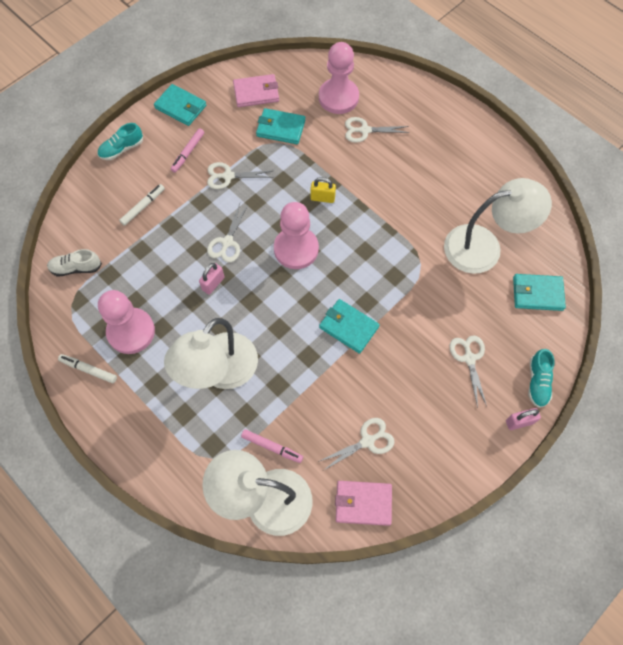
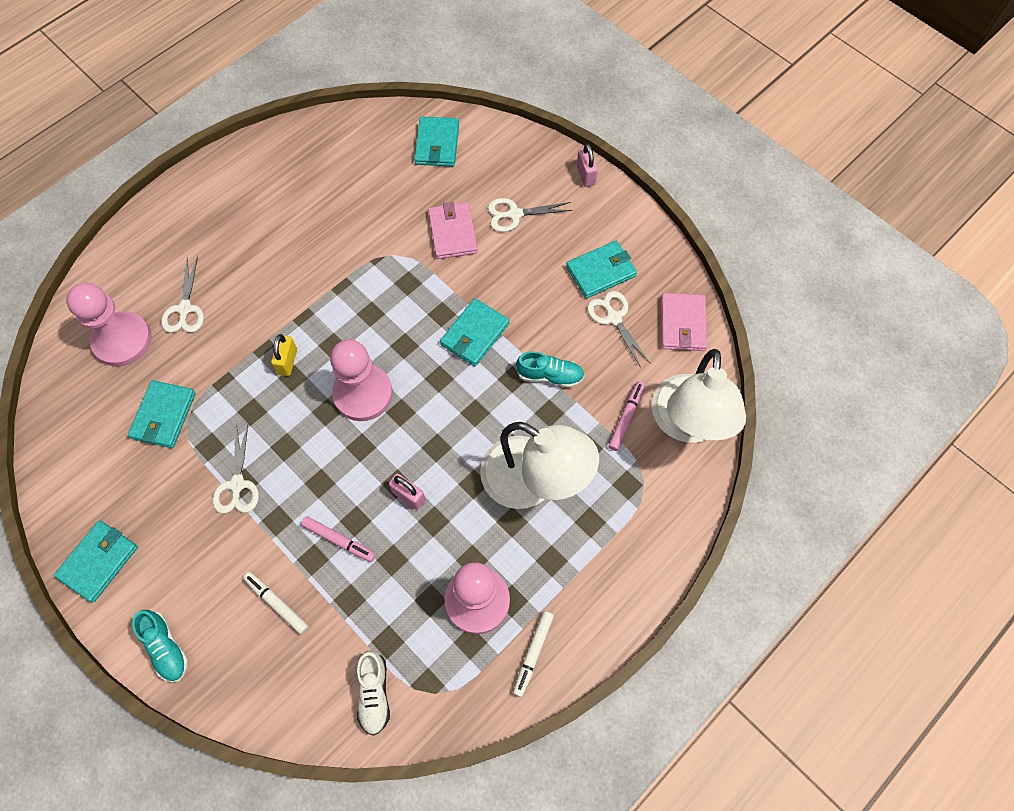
camera: 90 degrees left, 0 degrees up
(188, 153) = (188, 544): pink marker -> pink marker (339, 540)
(227, 242) = (346, 481): white scissors -> none
(256, 93) = (92, 451): pink wallet -> pink wallet (452, 232)
(415, 432) = (601, 271): none -> turquoise wallet
(484, 246) = (374, 189): white lamp -> none
(537, 382) = (541, 155): turquoise shoe -> turquoise shoe (550, 375)

